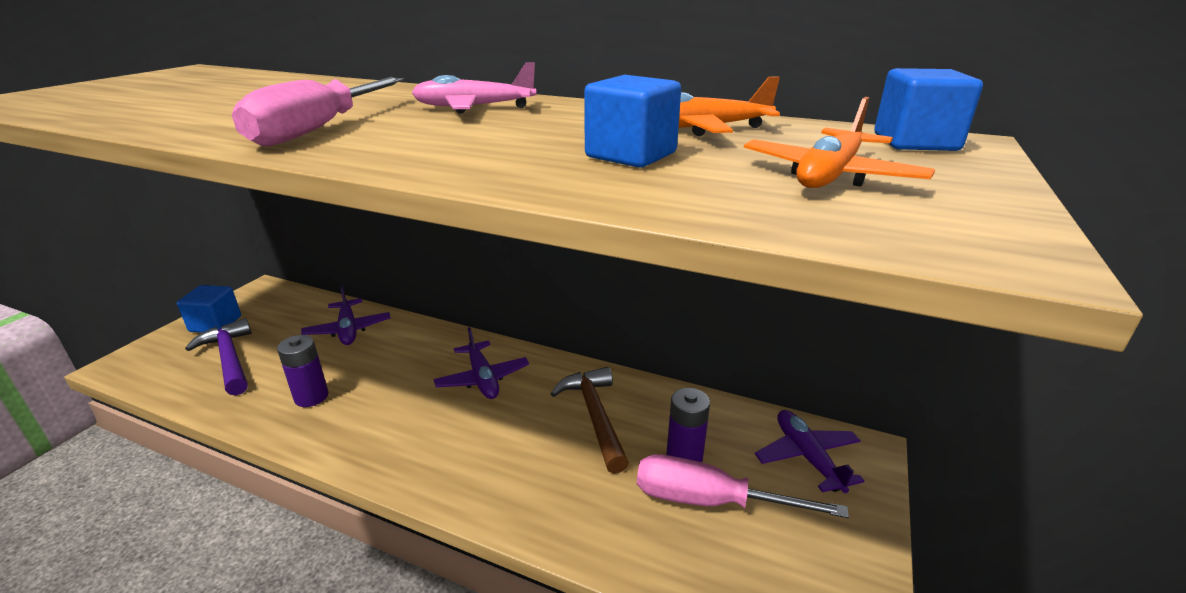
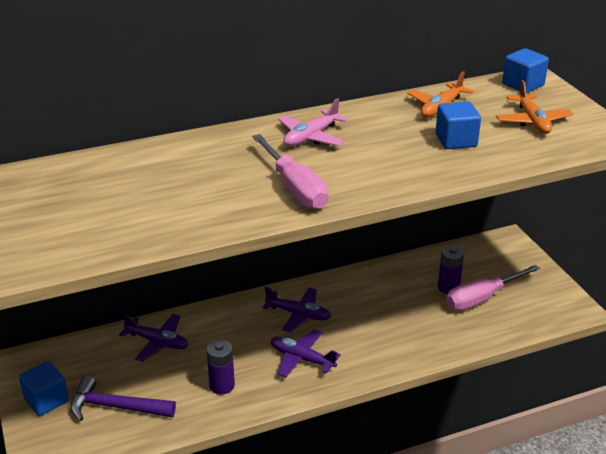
camera: 45 degrees left, 5 degrees up
(594, 416) = (385, 295): brown hammer -> none
(807, 457) = (492, 256): purple plane -> purple plane (302, 359)

